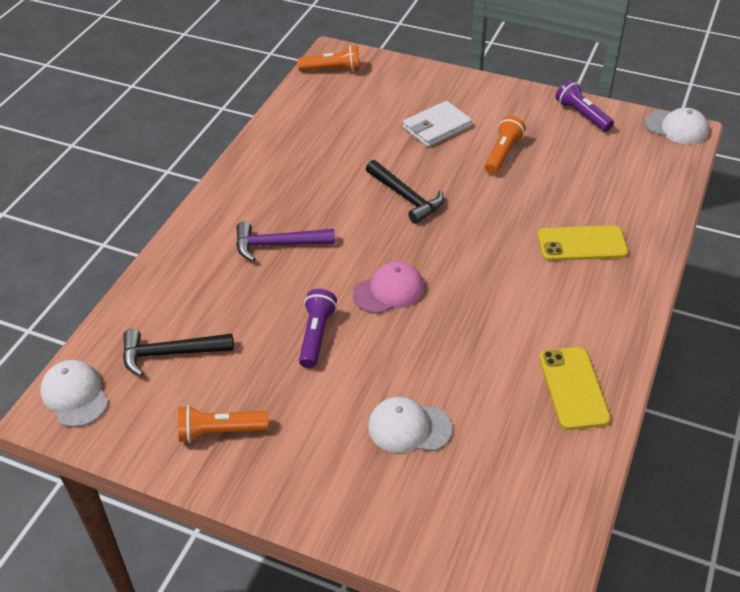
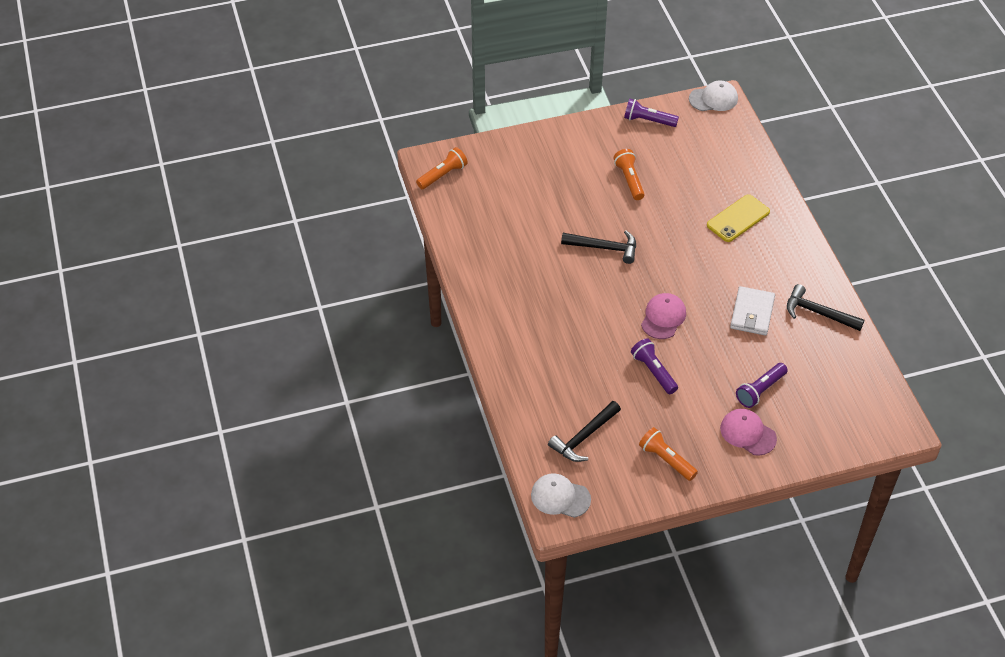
camera: 40 degrees left, 5 degrees up
(220, 431) = (666, 460): orange flashlight -> orange flashlight turned 90 degrees clockwise
(278, 245) = (563, 329): purple hammer -> none
(340, 464) = (747, 433): none -> pink cap
(409, 427) = (760, 390): white cap -> purple flashlight
(437, 127) = (567, 183): white wallet -> white wallet (752, 313)
(573, 388) = (818, 313): yellow phone -> black hammer

